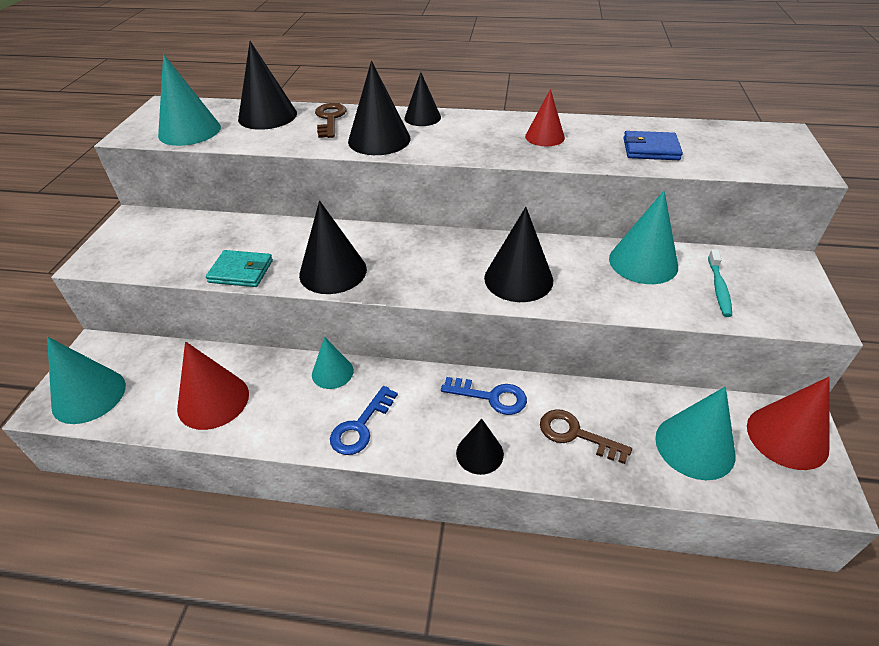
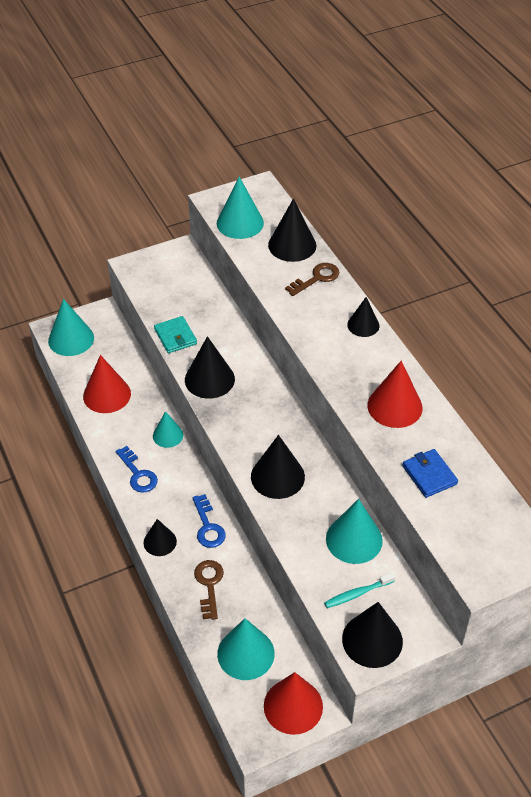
camera: 55 degrees right, 5 degrees up
(360, 426) = (138, 474): blue key -> blue key turned 120 degrees counterclockwise
(379, 140) = (310, 320): black cone -> black cone (372, 640)
(544, 137) = (394, 406): red cone -> red cone, size x1.60

